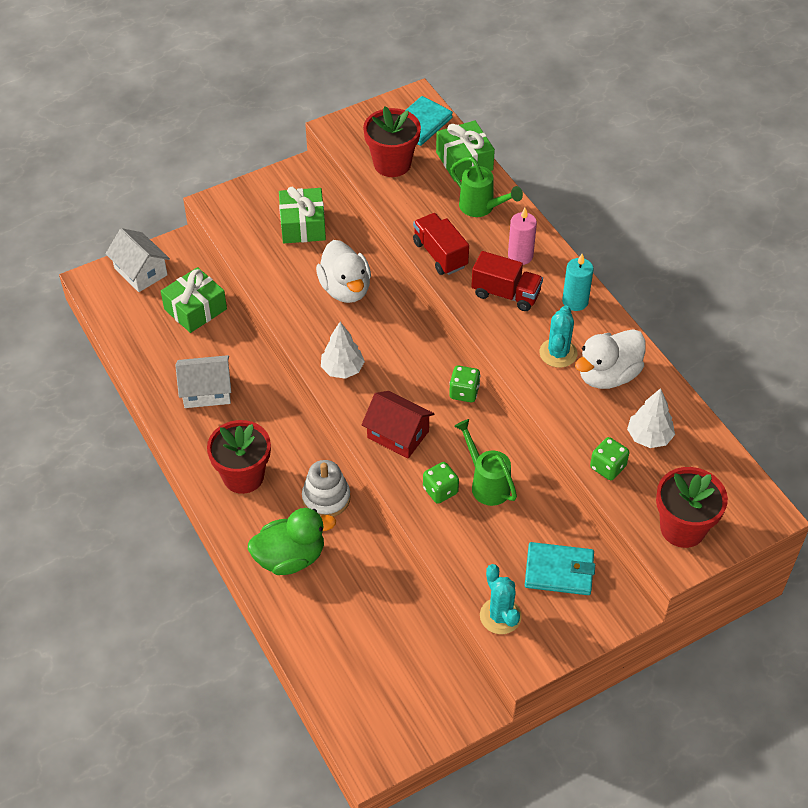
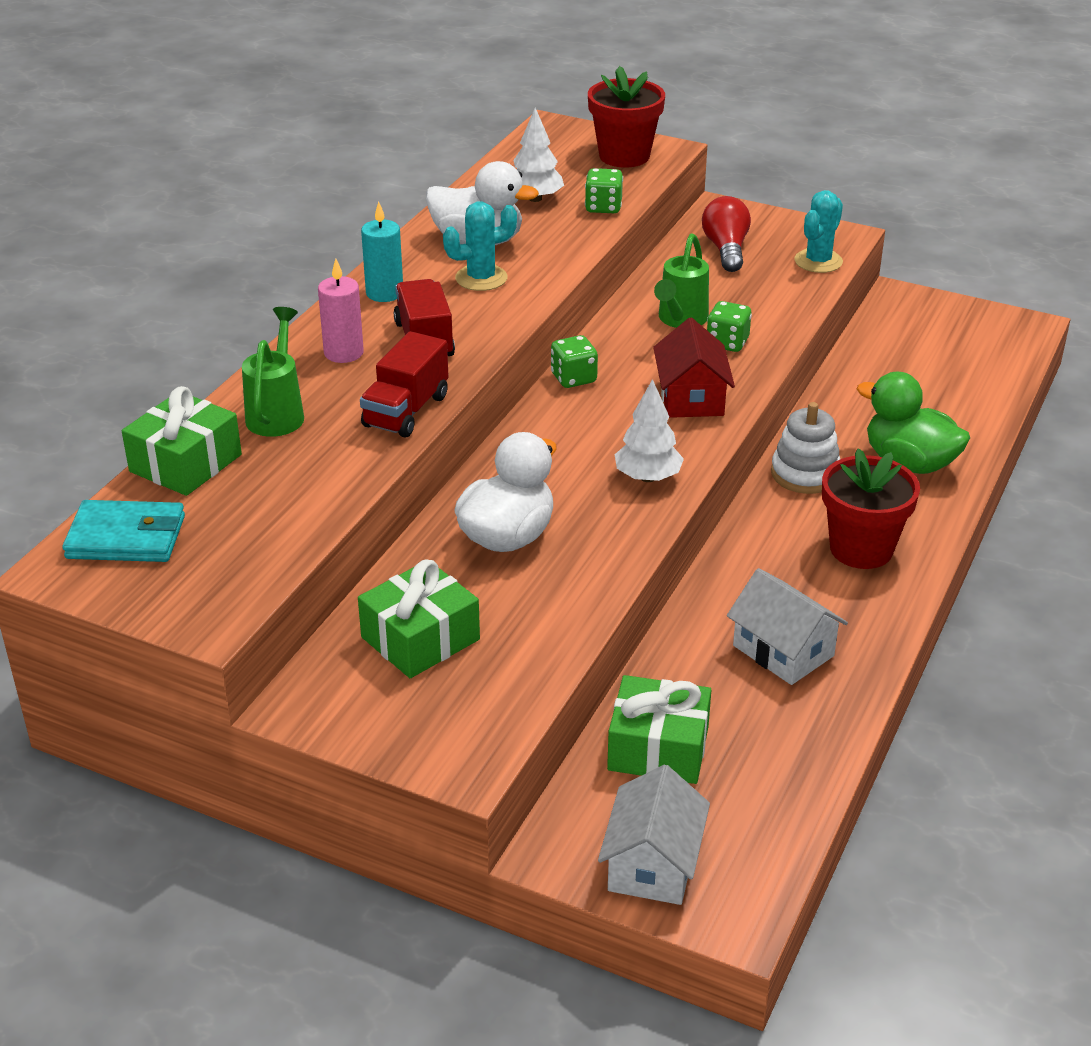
camera: 125 degrees left, 15 degrees down
(392, 164) = (252, 526): red flower pot -> none
(559, 571) = (726, 249): turquoise wallet -> red light bulb

